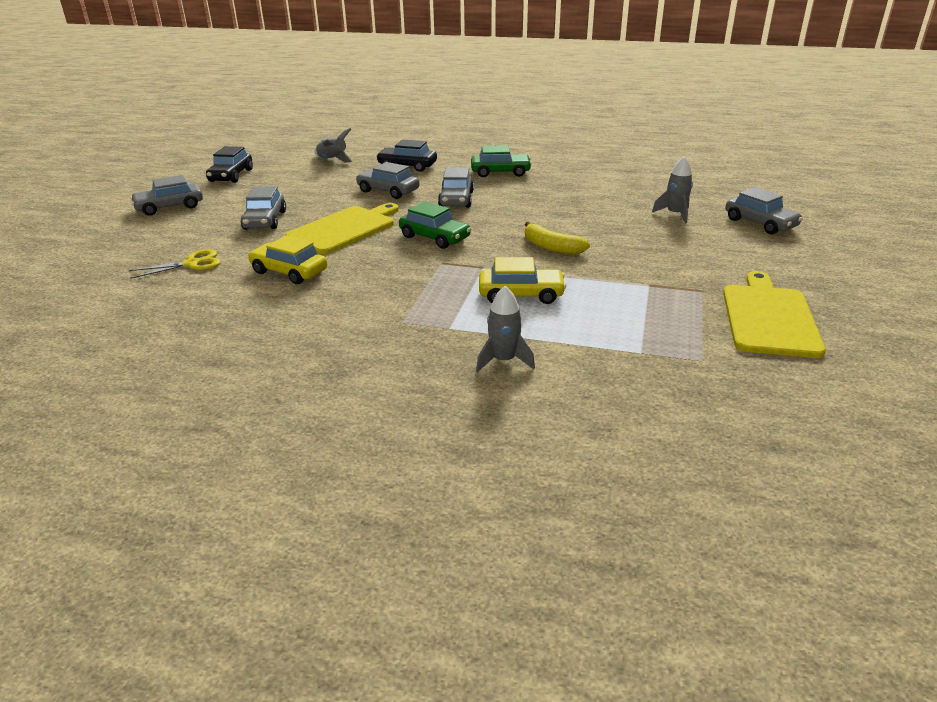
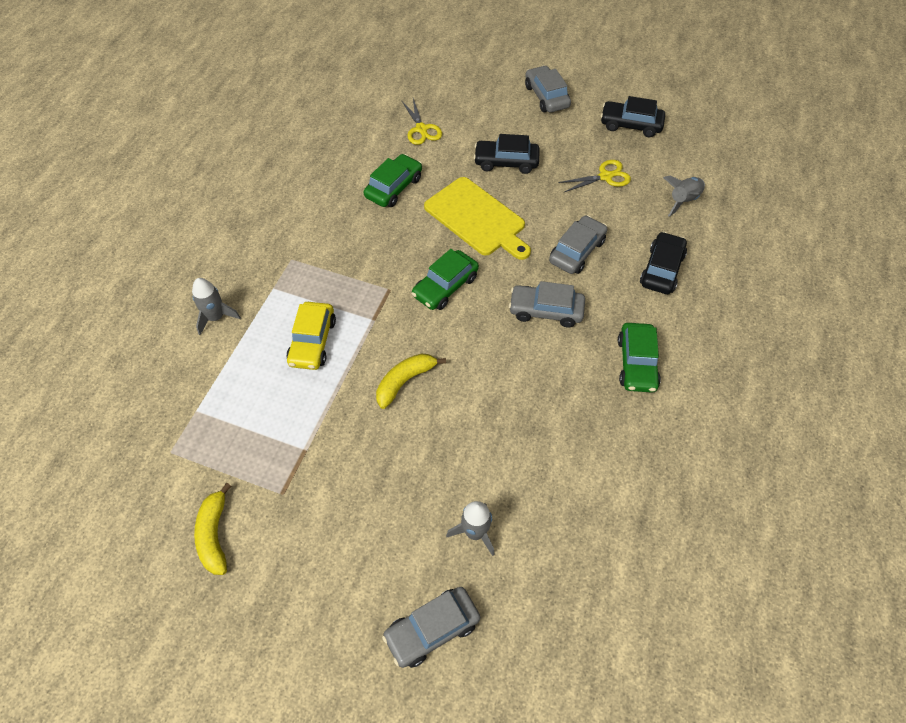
camera: 95 degrees right, 25 degrees up
(265, 220) = (506, 162): grey car -> black car
(289, 272) = (394, 187): yellow car -> green car
(297, 183) = (605, 176): none -> yellow scissors
(769, 317) = (214, 535): yellow cutting board -> yellow banana

